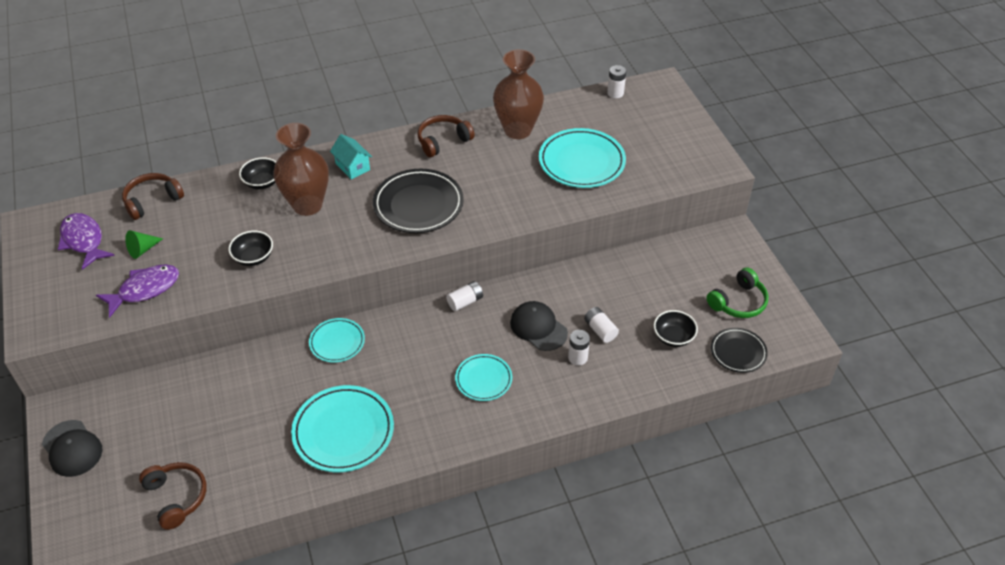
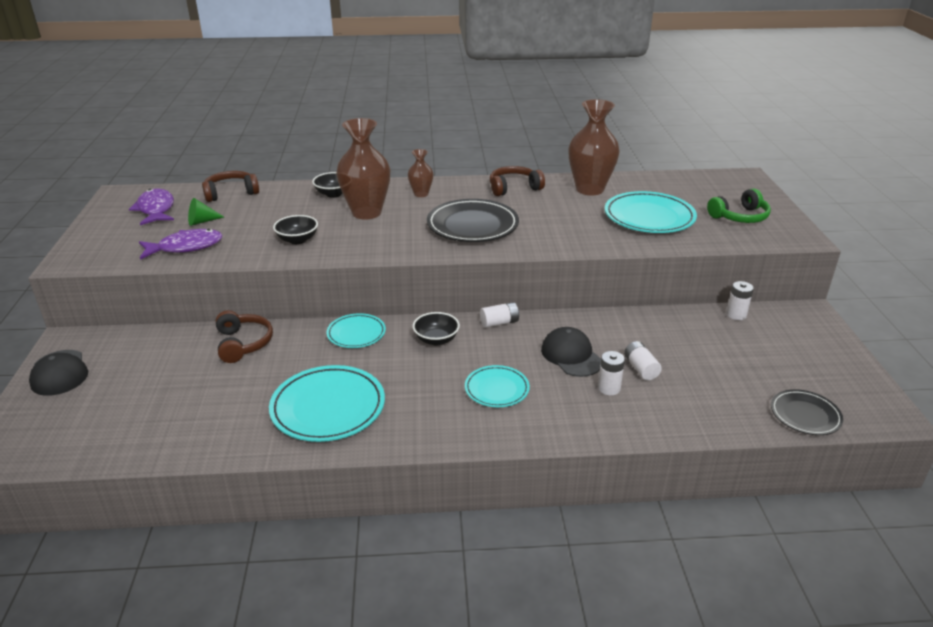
camera: 15 degrees right, 15 degrees down
(176, 497) = (129, 432): brown headphones -> brown headphones (243, 343)
(352, 167) = (421, 194): turquoise house -> brown vase
(615, 93) = (695, 177): white battery -> white battery (736, 315)
(673, 337) = (726, 388): black bowl -> black bowl (436, 340)
(738, 302) = (810, 370): green headphones -> green headphones (739, 217)

